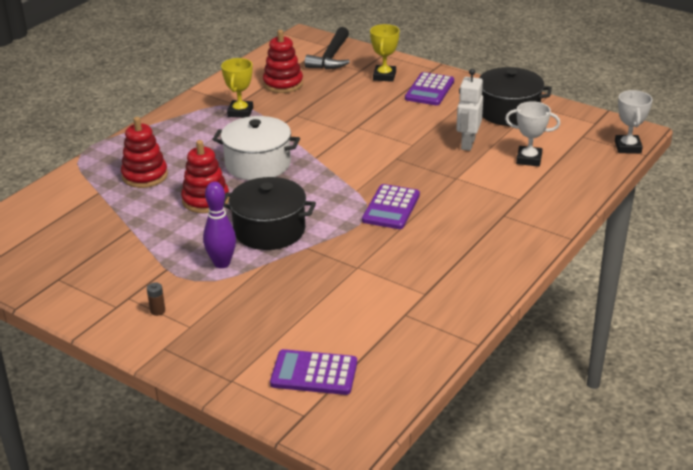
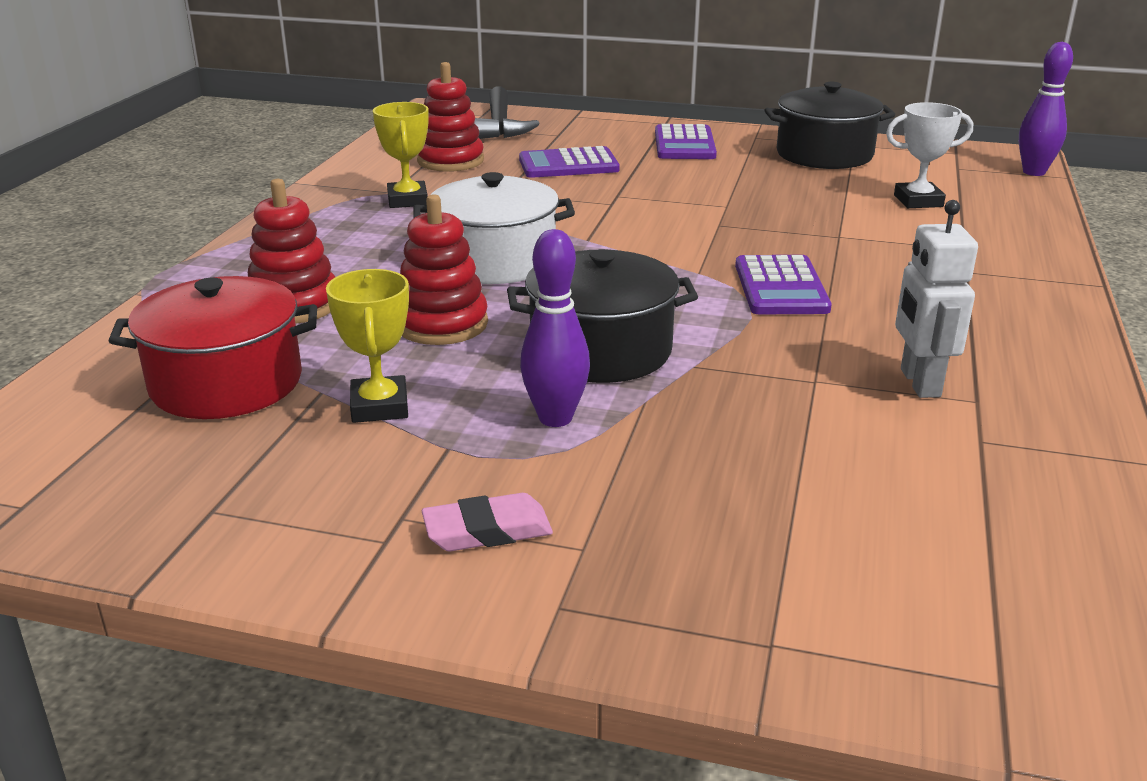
camera: 20 degrees left, 5 degrees down
(93, 216) = (226, 383): none -> red pot
(157, 311) = (487, 531): brown battery -> pink eraser
(314, 373) = (930, 587): purple calculator -> purple calculator (568, 165)
(384, 76) = (601, 137): yellow trophy -> yellow trophy (379, 406)
(467, 144) = (808, 195): white robot -> white robot (919, 383)
(628, 147) = (1034, 172): white trophy -> purple bowling pin

